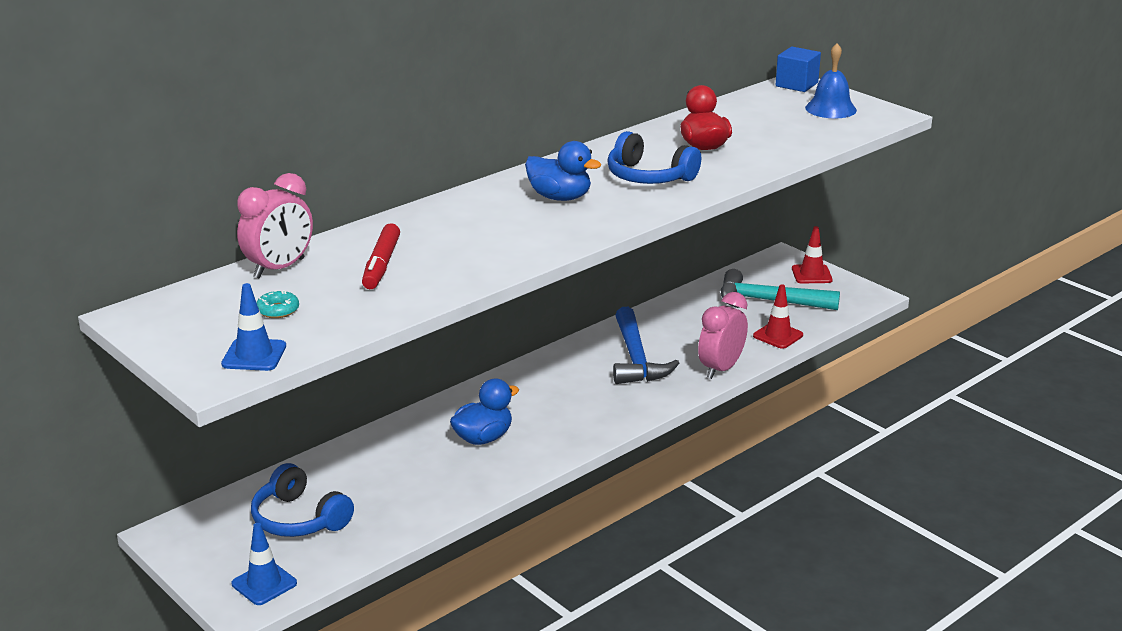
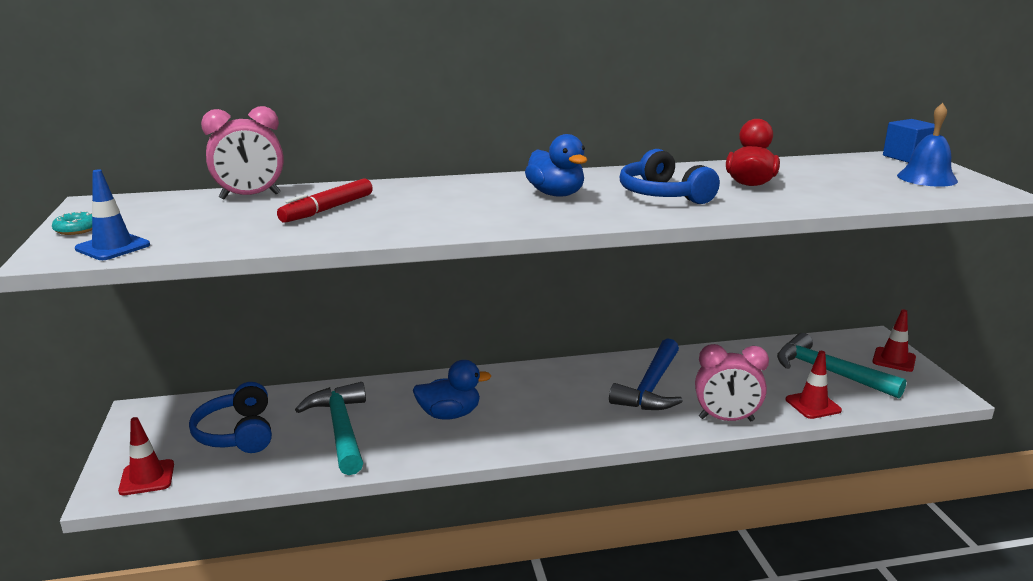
camera: 30 degrees right, 5 degrees down
(264, 584) = (147, 478): blue traffic cone -> red traffic cone
(278, 310) = (193, 222): turquoise donut -> turquoise donut (77, 229)
(396, 483) = (341, 429): none -> turquoise hammer
(721, 369) = (726, 419): pink clock -> pink clock turned 150 degrees counterclockwise

